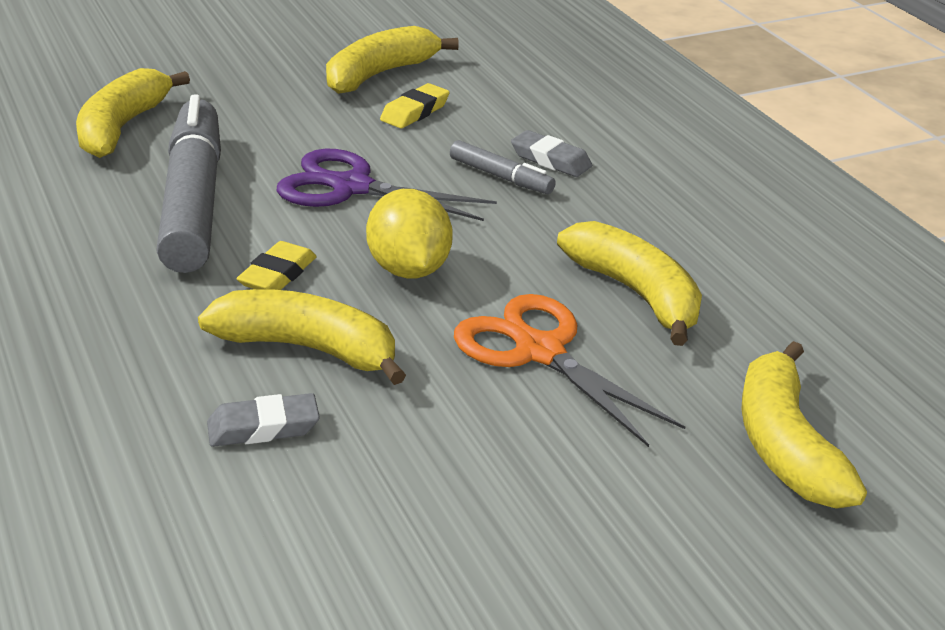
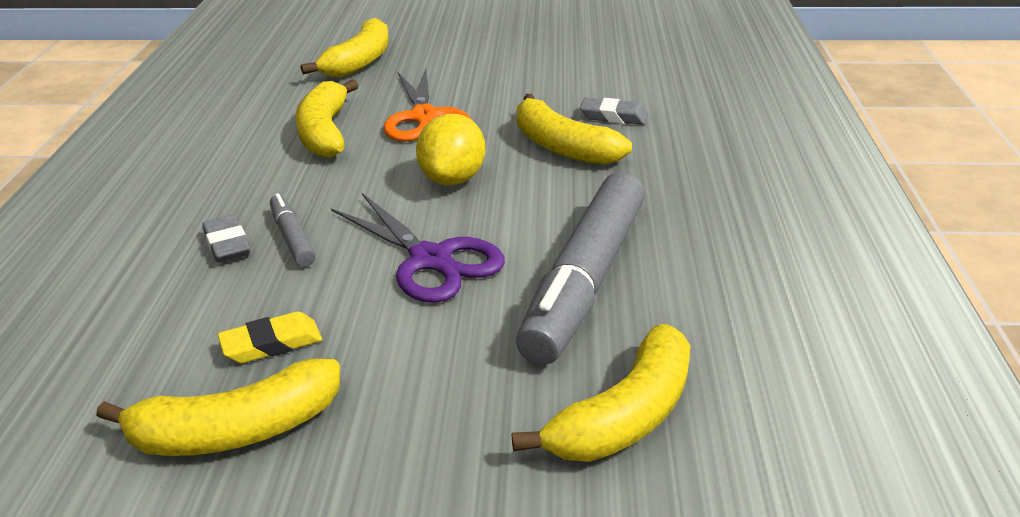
camera: 150 degrees left, 0 degrees up
(277, 275) = (551, 196): yellow eraser -> none

